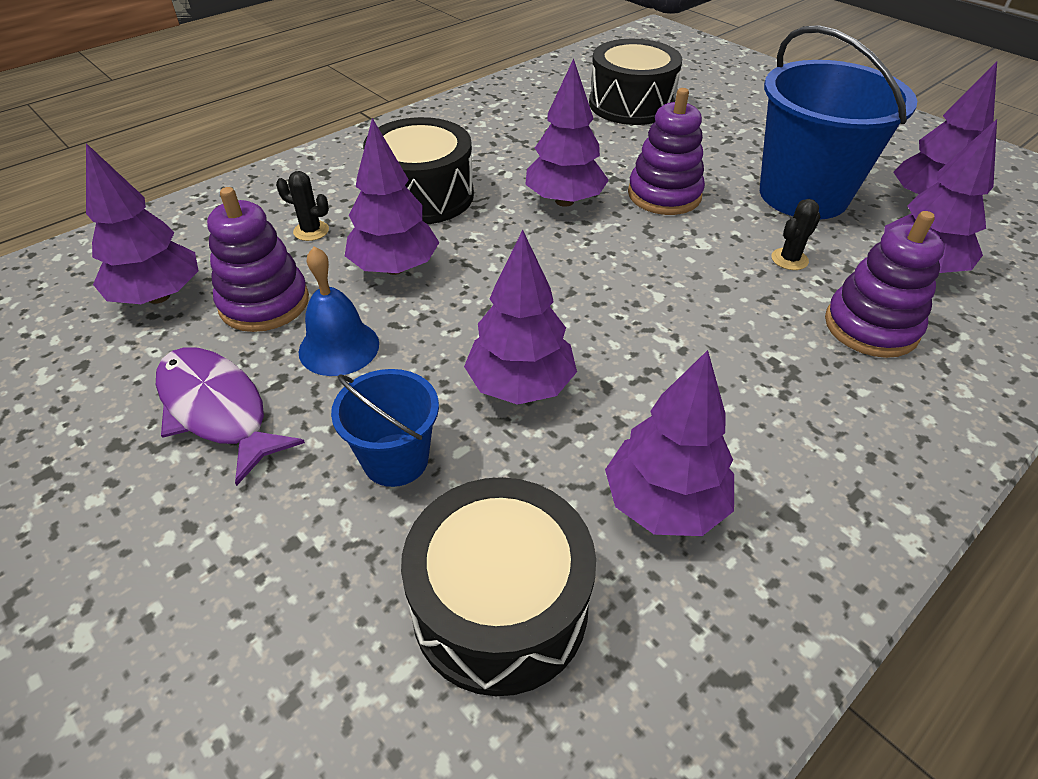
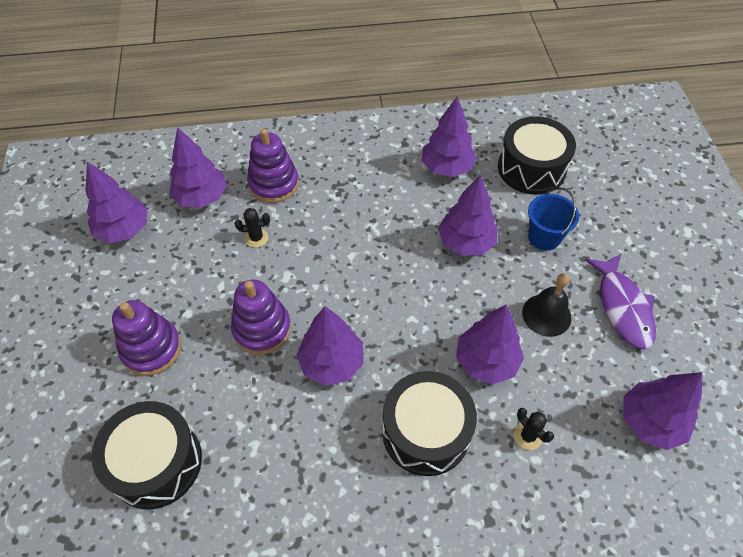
camera: 145 degrees left, 10 degrees up
(264, 303) = (580, 375): purple stacking toy -> purple stacking toy (151, 349)
(339, 347) = (546, 315): blue bell -> black bell
(803, 195) = (180, 277): blue bucket -> none

